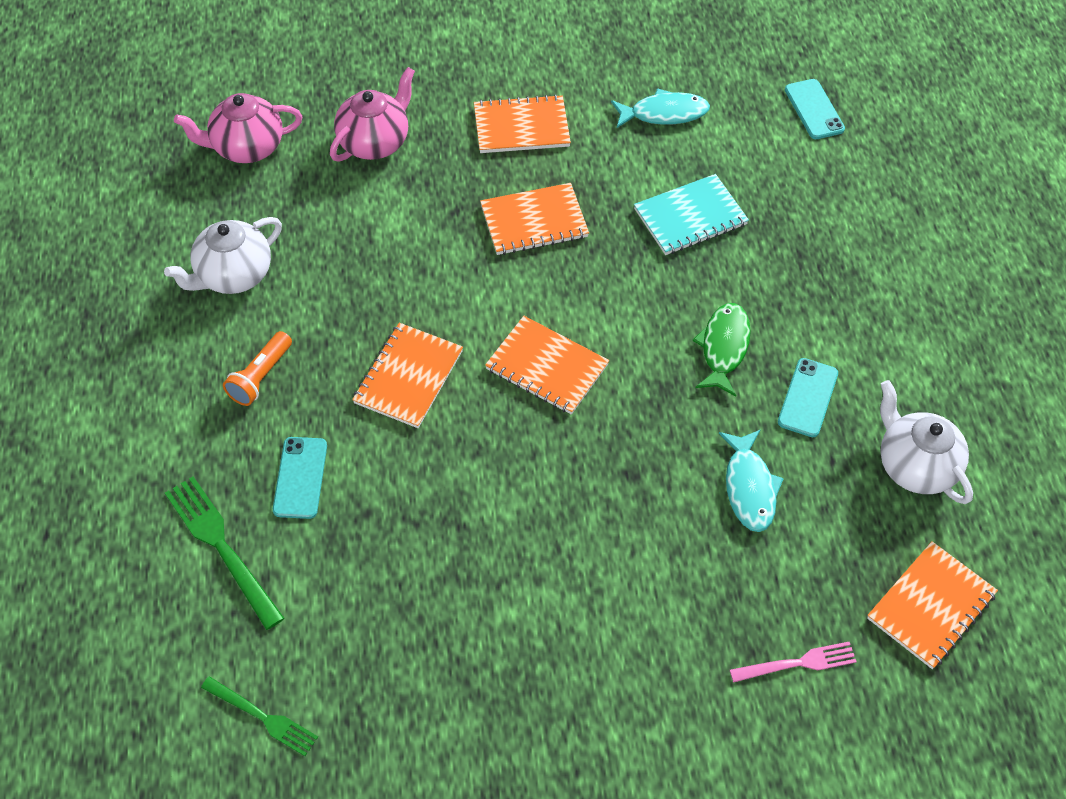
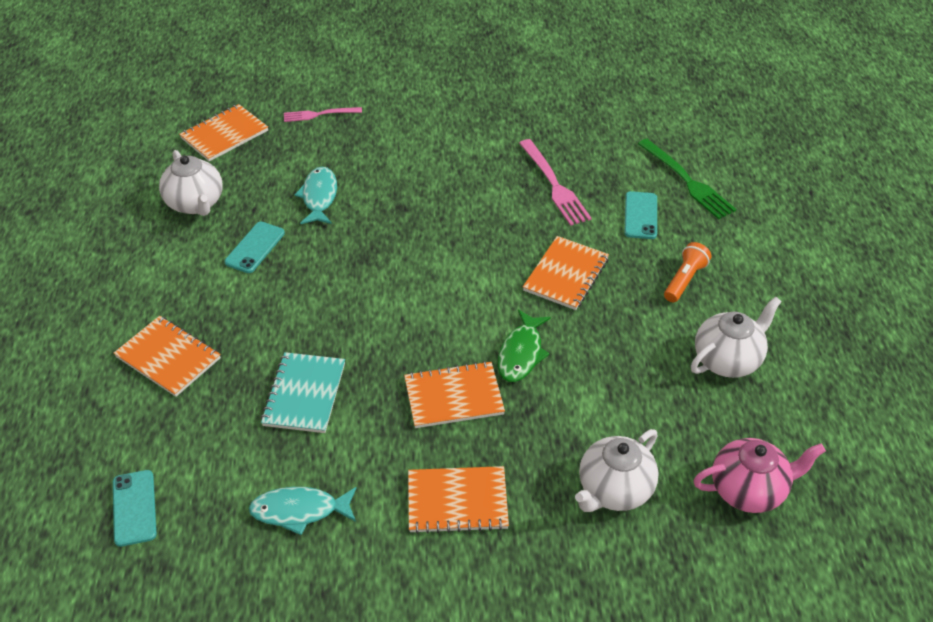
camera: 175 degrees left, 10 degrees down
(263, 717) = (641, 106): green fork -> none
(375, 142) = (614, 490): pink teapot -> white teapot
(417, 527) = (555, 185): none -> pink fork
(547, 367) = (455, 277): orange notebook -> orange notebook (168, 357)
(690, 217) = (304, 394): turquoise notebook -> turquoise notebook turned 60 degrees counterclockwise
(723, 347) = (308, 284): green fish -> green fish (521, 353)

